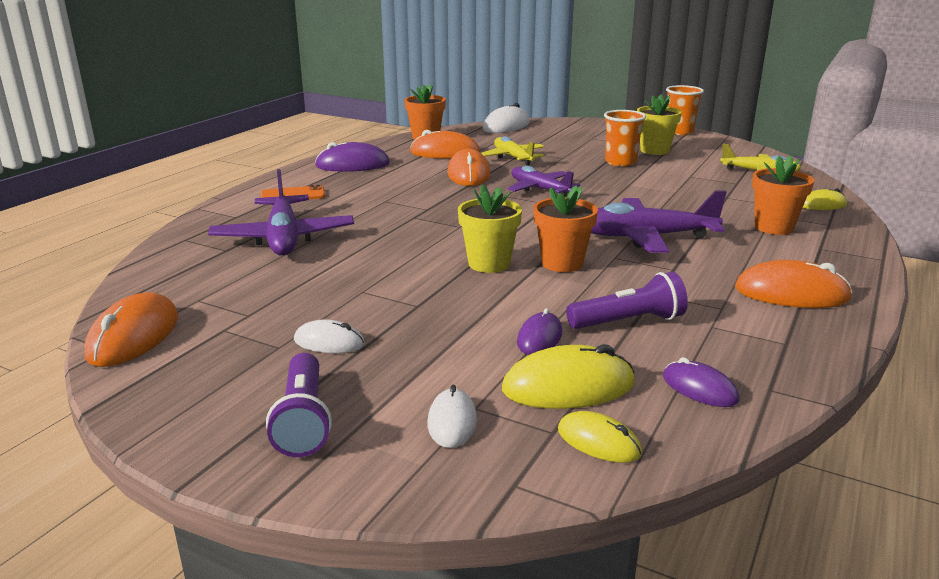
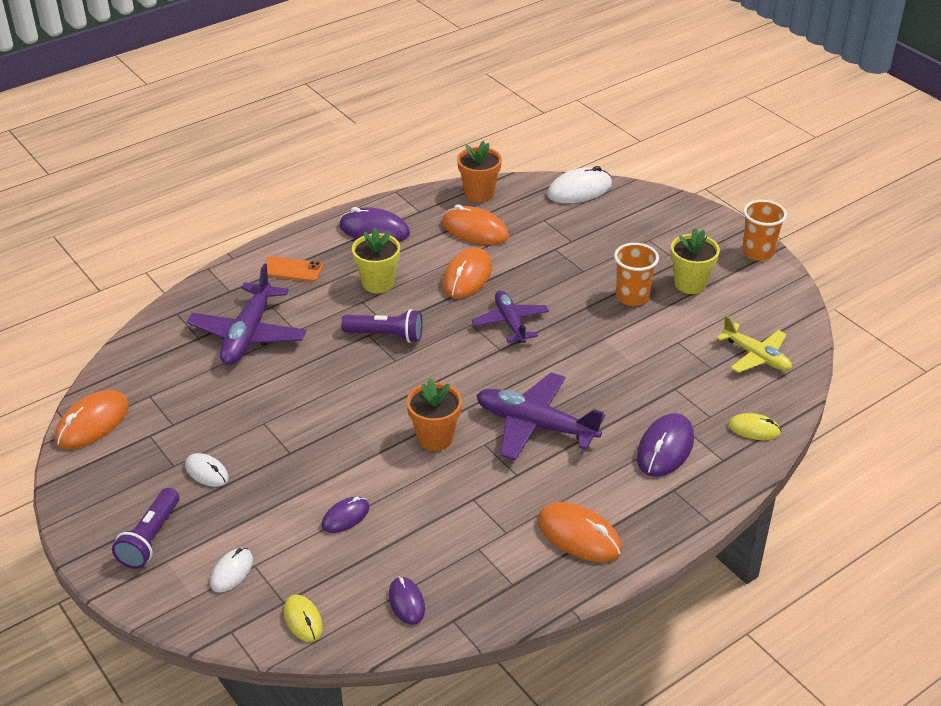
camera: 25 degrees right, 15 degrees up
(489, 264) = (378, 420): yellow flower pot -> yellow flower pot (378, 283)
(513, 157) = (533, 258): yellow plane -> none
(568, 386) = (324, 569): yellow mouse -> none
(628, 321) = (422, 522): purple flashlight -> purple flashlight (386, 335)
(774, 227) = (665, 448): orange flower pot -> purple mouse

